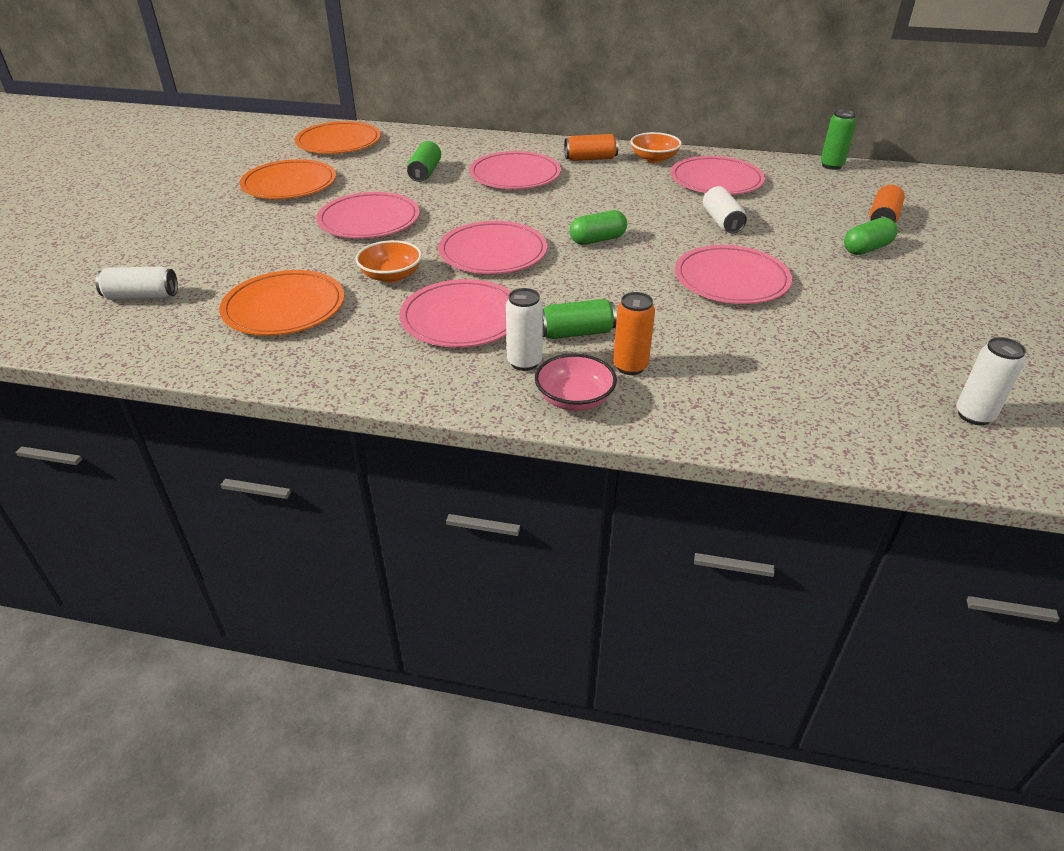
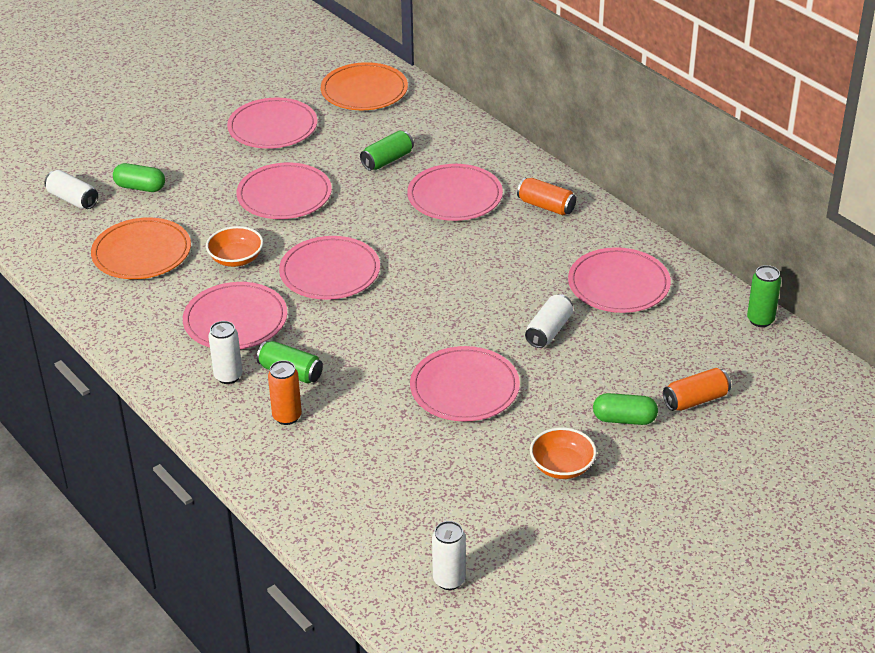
camera: 40 degrees right, 0 degrees up
(289, 184) = (272, 127): orange plate -> pink plate
(574, 399) = (221, 419): pink bowl -> none
(597, 240) = (422, 299): green capsule -> green capsule (140, 187)
(654, 159) = (603, 232): orange bowl -> orange bowl (562, 466)

